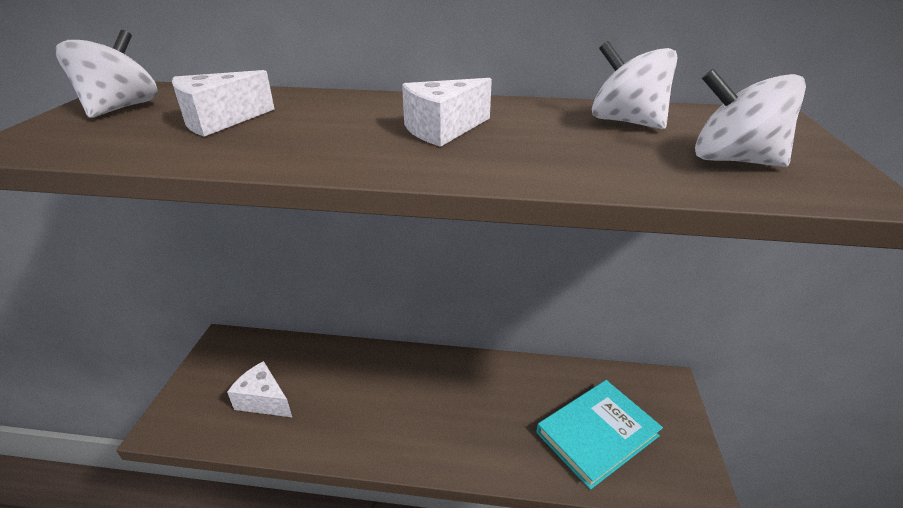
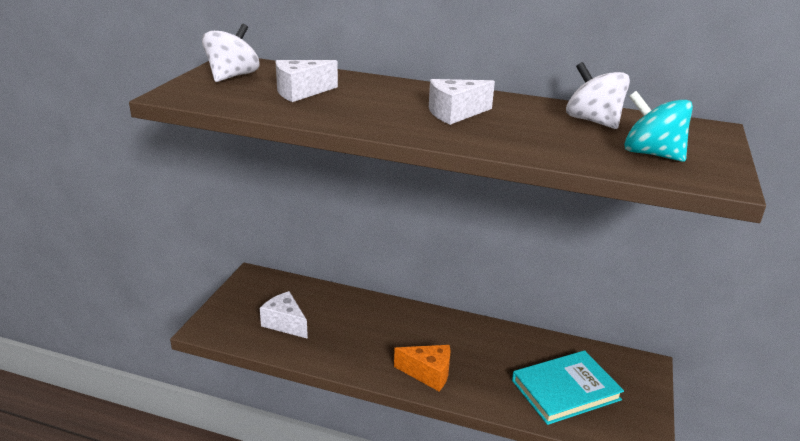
camera: 10 degrees right, 5 degrees down
(441, 441) = (428, 374): none -> orange cheese
(732, 160) = (651, 154): white spinning top -> turquoise spinning top

